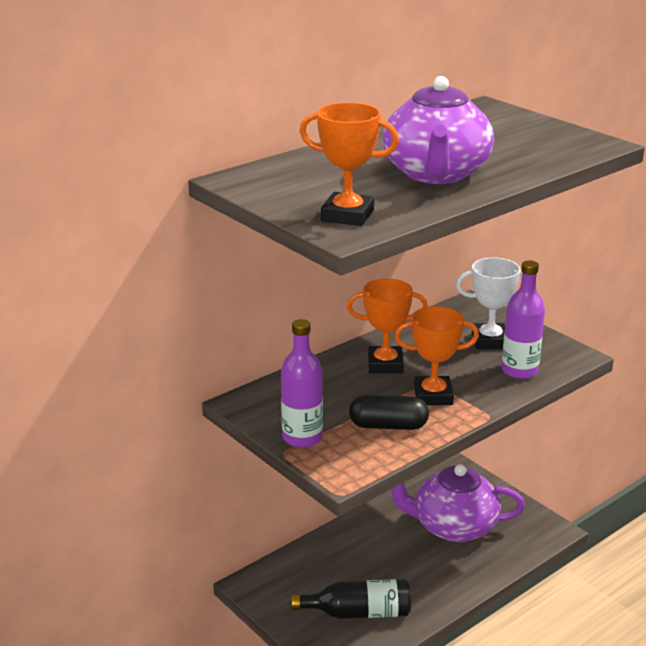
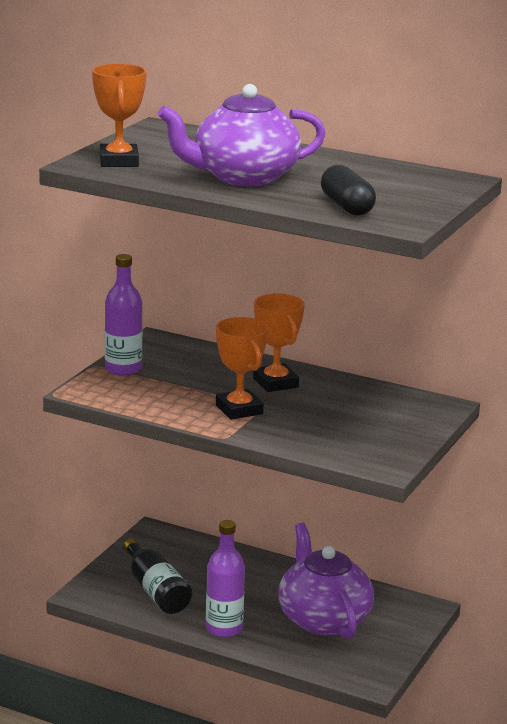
camera: 65 degrees right, 5 degrees down
(388, 426) = (170, 398): black capsule -> black capsule (347, 206)
(490, 340) = (372, 422): white trophy -> none
(519, 371) = (325, 442): purple bottle -> purple bottle (224, 629)

